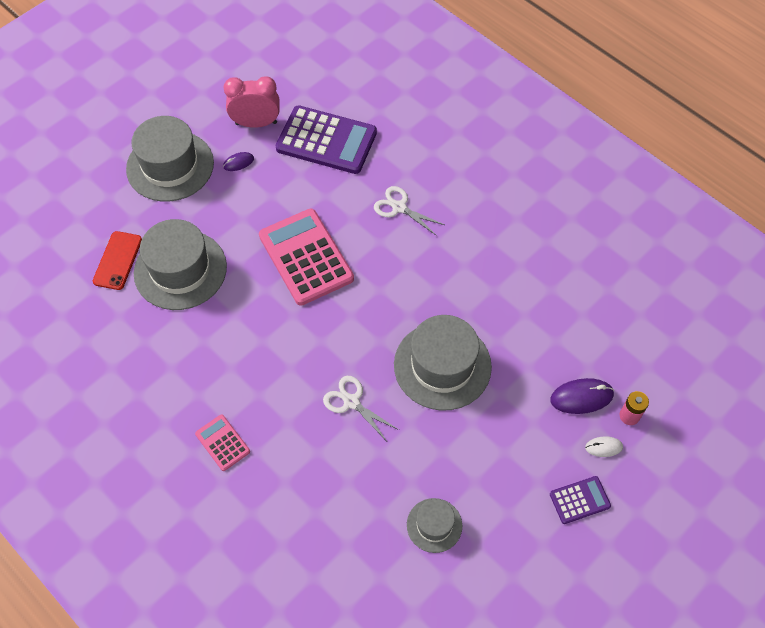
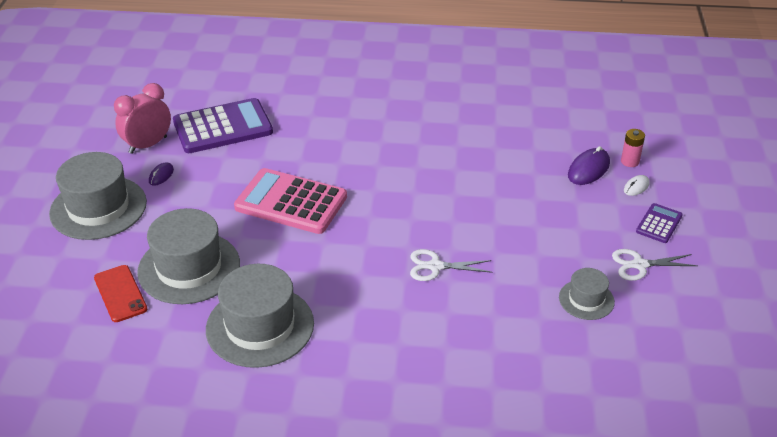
camera: 40 degrees left, 20 degrees down
(222, 443) = (363, 355): pink calculator -> none
(399, 207) = (329, 137): white scissors -> white scissors (639, 265)
(442, 365) = (475, 206): grey hat -> grey hat (260, 326)

